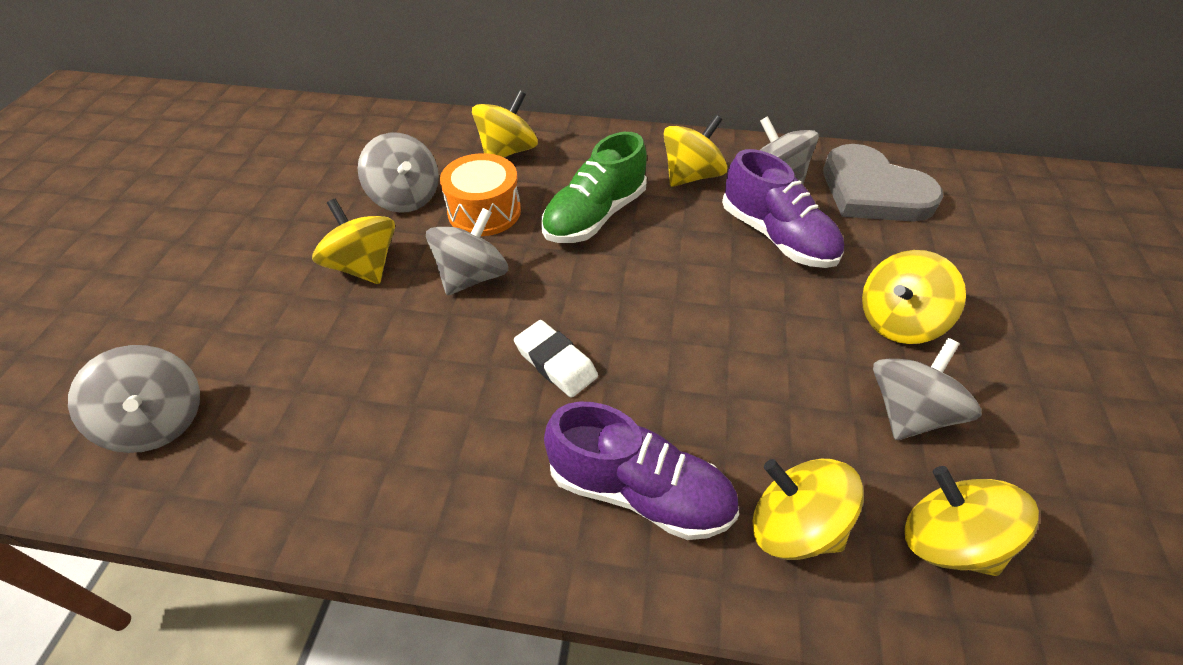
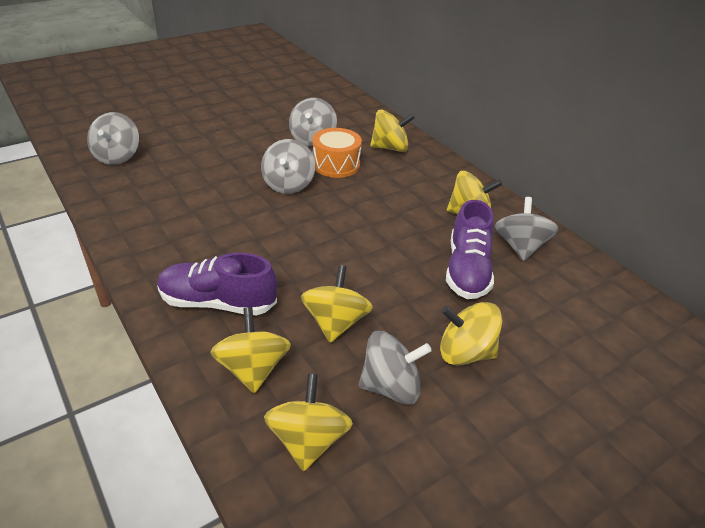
camera: 45 degrees right, 10 degrees down
(364, 266) = (254, 153): yellow spinning top -> yellow spinning top (335, 322)
(472, 276) = (288, 184): grey spinning top -> grey spinning top turned 105 degrees clockwise
(556, 362) = (266, 237): white eraser -> none
(594, 216) = (384, 198): green shoe -> none
(639, 491) = (217, 303): purple shoe -> purple shoe turned 120 degrees clockwise
(873, 191) = (578, 294): grey heart -> none

